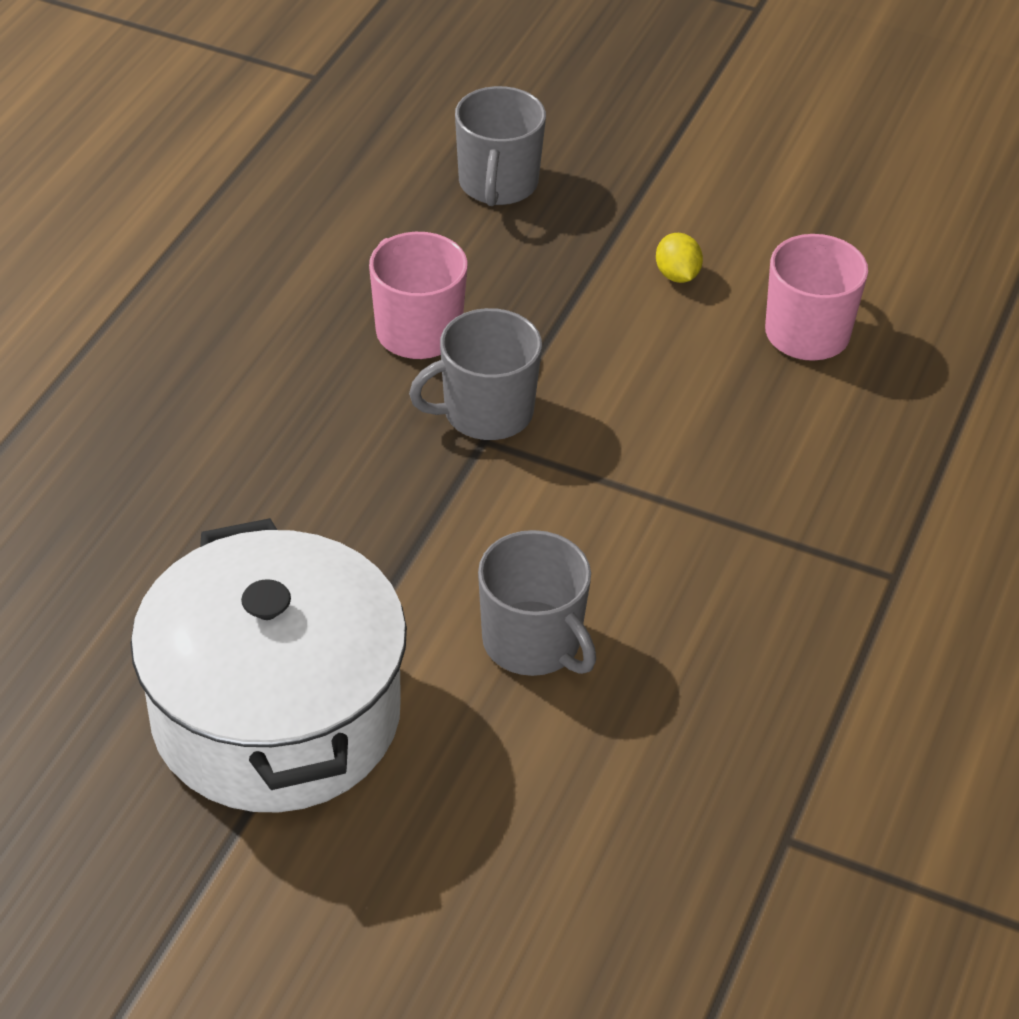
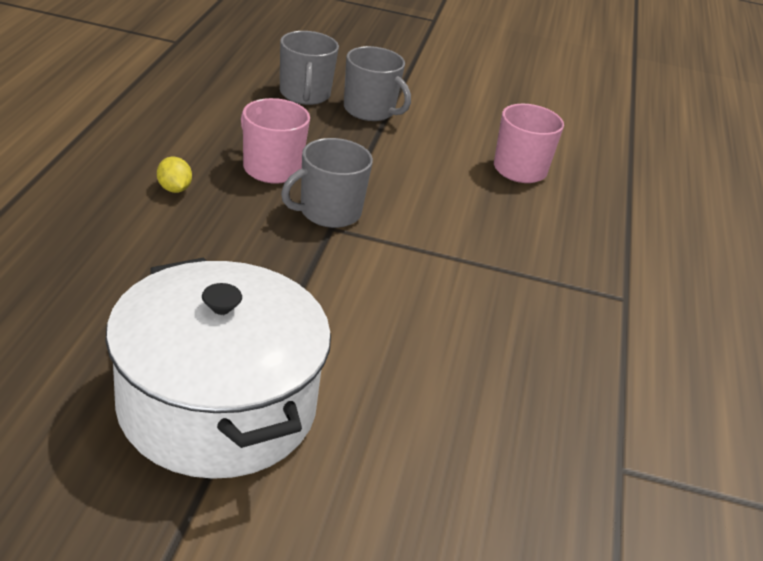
camera: 15 degrees left, 10 degrees down
(533, 643) = (399, 348): grey mug -> grey mug (370, 110)
(677, 275) = (430, 140): yellow lemon -> yellow lemon (174, 189)

